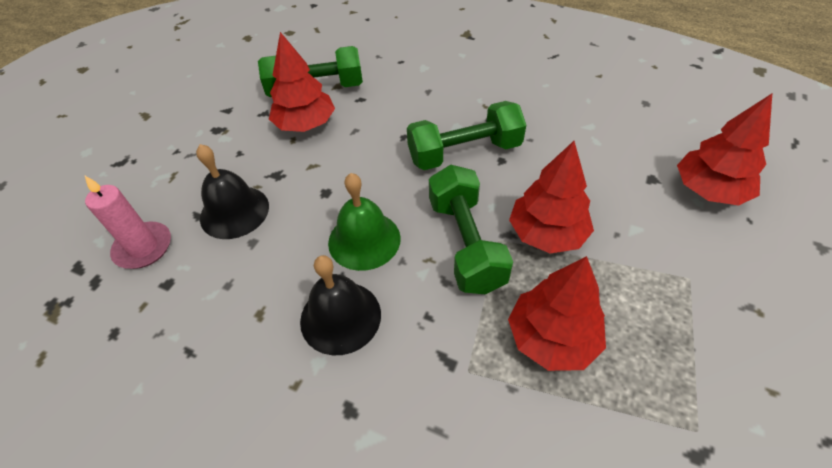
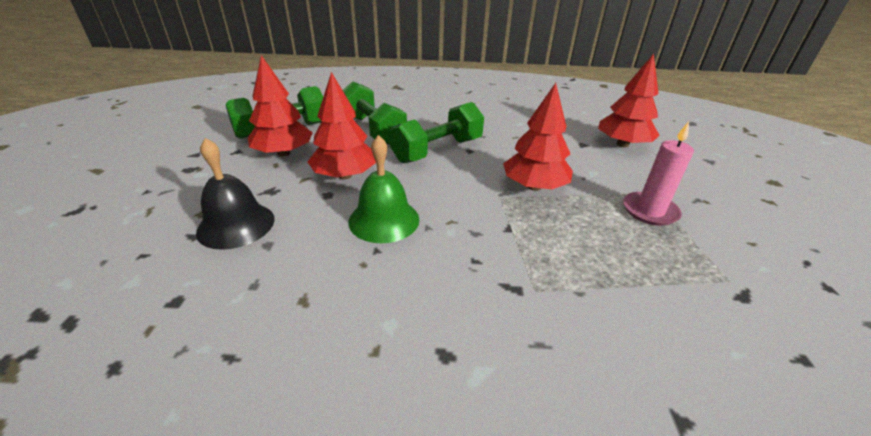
camera: 25 degrees left, 15 degrees down
(143, 247) = (131, 276): pink candle -> pink candle (649, 211)
(340, 317) = (393, 281): black bell -> none
(465, 244) = (475, 205): green dumbbell -> green dumbbell (373, 130)
(552, 338) = (585, 249): red tree -> red tree (345, 175)

